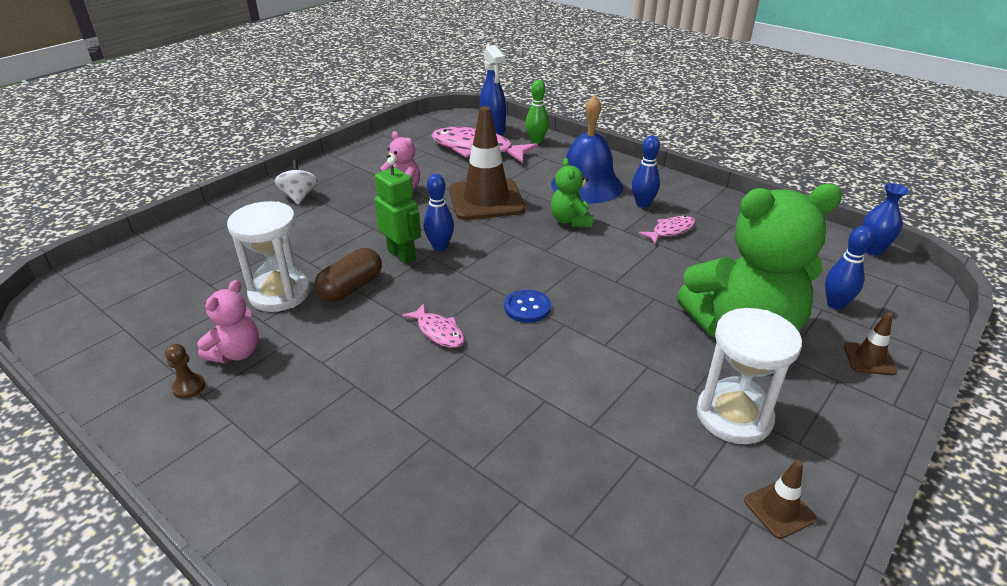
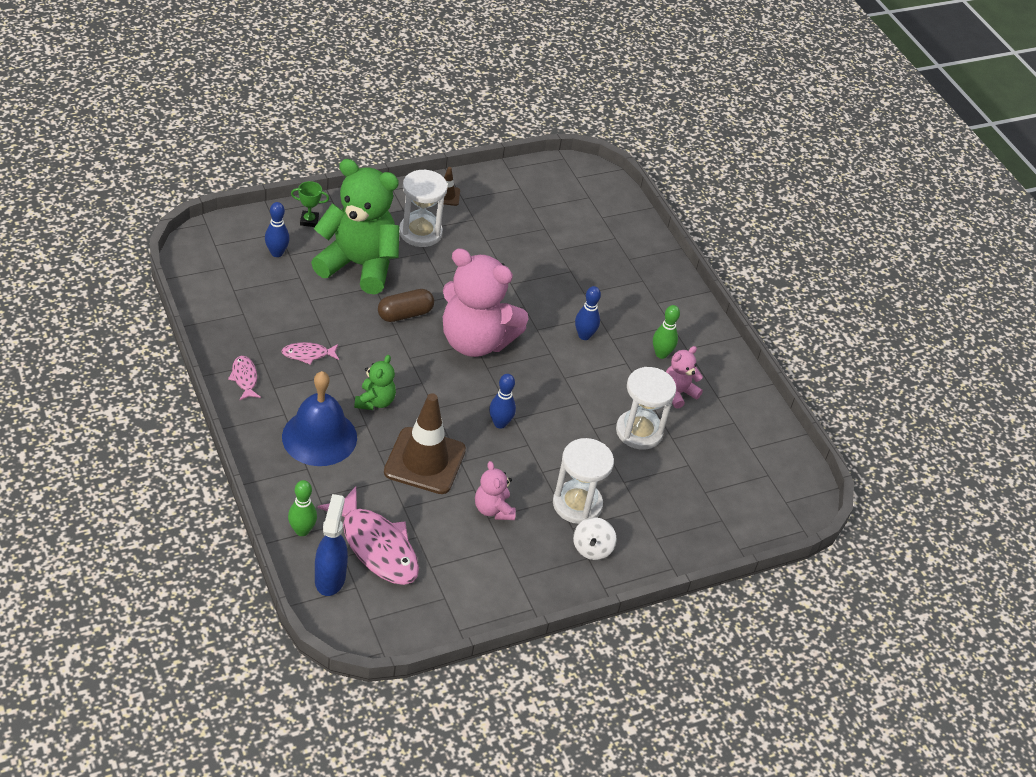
camera: 160 degrees left, 10 degrees up
(189, 387) = (709, 381): brown pawn -> none
(273, 395) = (661, 354): none -> green bowling pin
(326, 217) = (577, 504): none -> white hourglass
(351, 288) = (586, 413): brown capsule -> brown capsule (405, 314)
(402, 255) = (534, 428): green robot -> none
(438, 332) = (545, 350): pink fish -> pink fish (244, 378)
(527, 307) = (475, 341): blue button -> pink teddy bear
(642, 204) = (297, 391): blue bowling pin -> blue bowling pin (584, 335)
(869, 359) = (309, 221): brown traffic cone -> green trophy
(872, 250) = (187, 271): blue vase -> none

